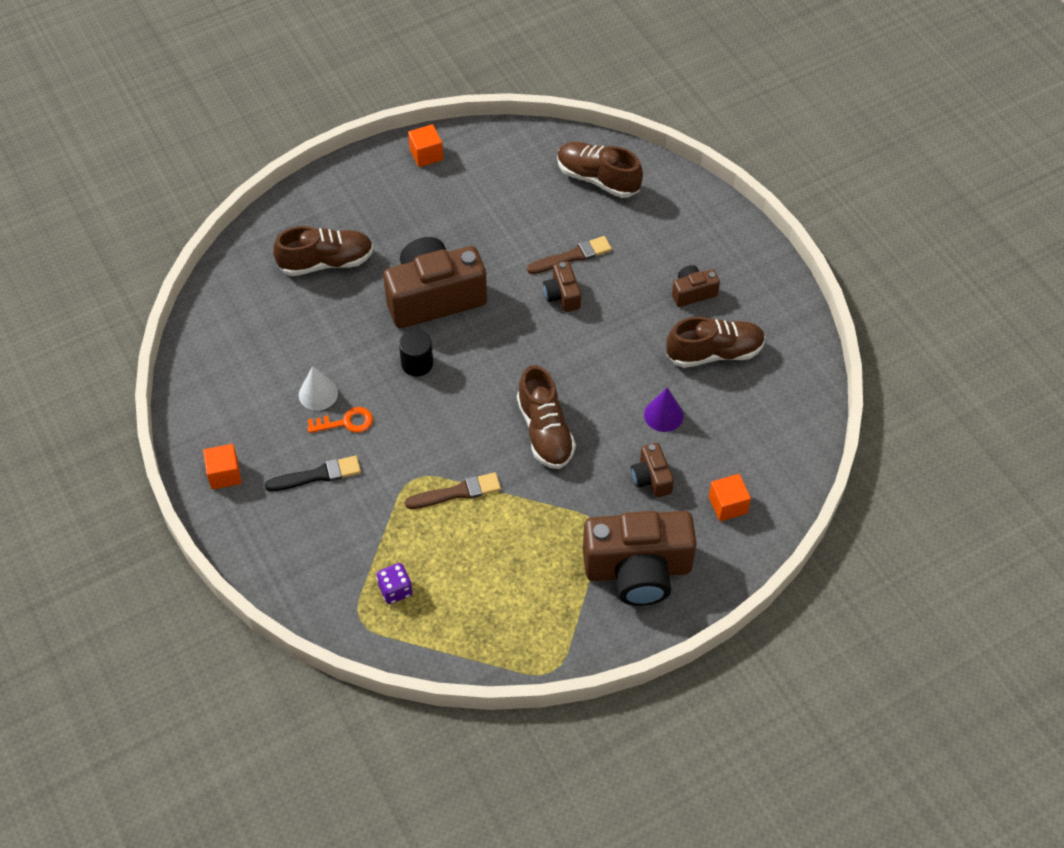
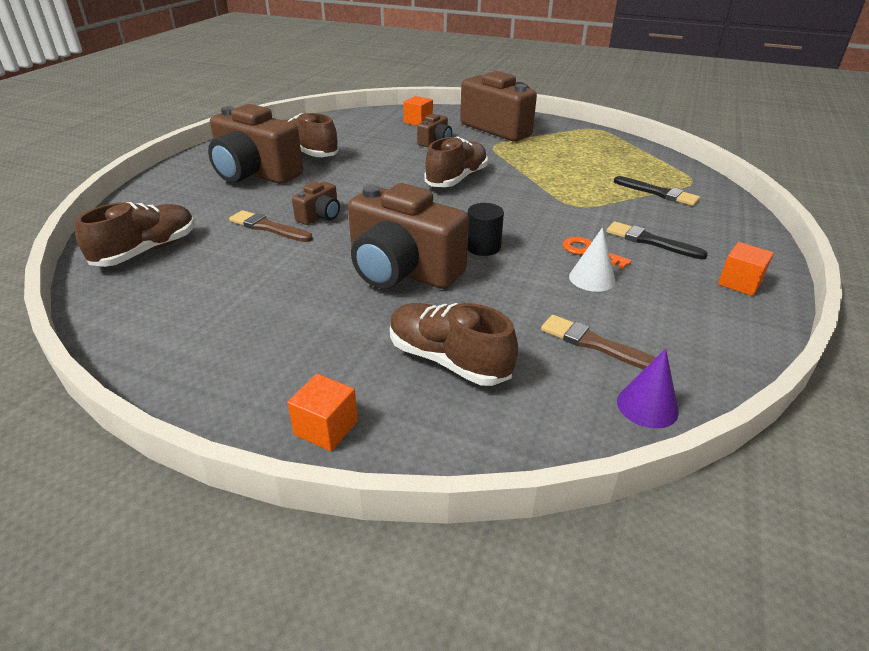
camera: 130 degrees left, 20 degrees down
(370, 564) = (658, 193): none -> black brush
(395, 590) = (653, 179): purple dice -> none
(426, 154) = (190, 376): orange cube -> orange cube (326, 428)
(457, 492) = (555, 188): brown brush -> brown brush (595, 344)
(598, 179) = (147, 251): brown shoe -> brown shoe turned 135 degrees counterclockwise
(663, 415) = (382, 152): purple cone -> purple cone (647, 406)
(693, 293) = (255, 174): brown camera -> brown camera, size x2.17

